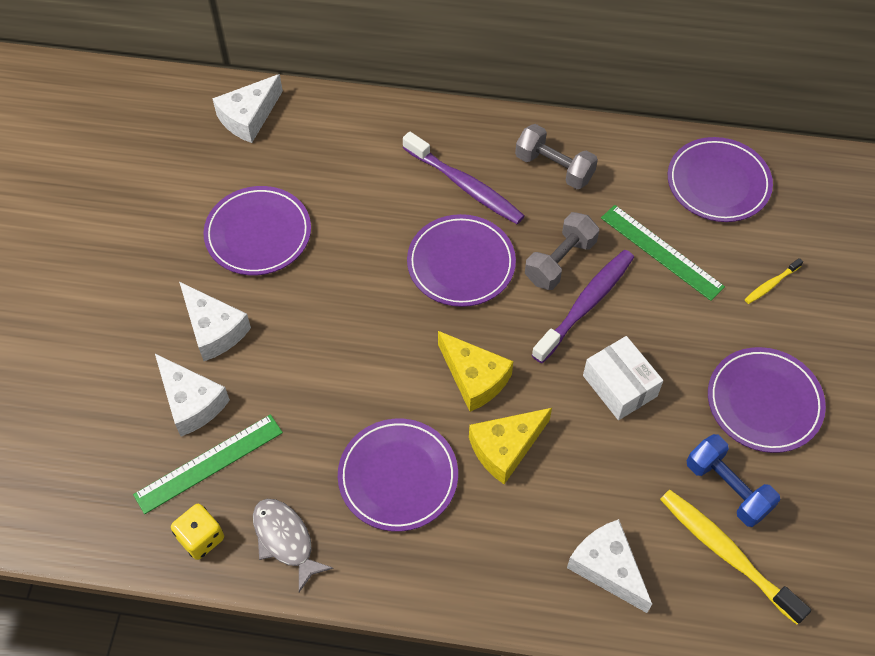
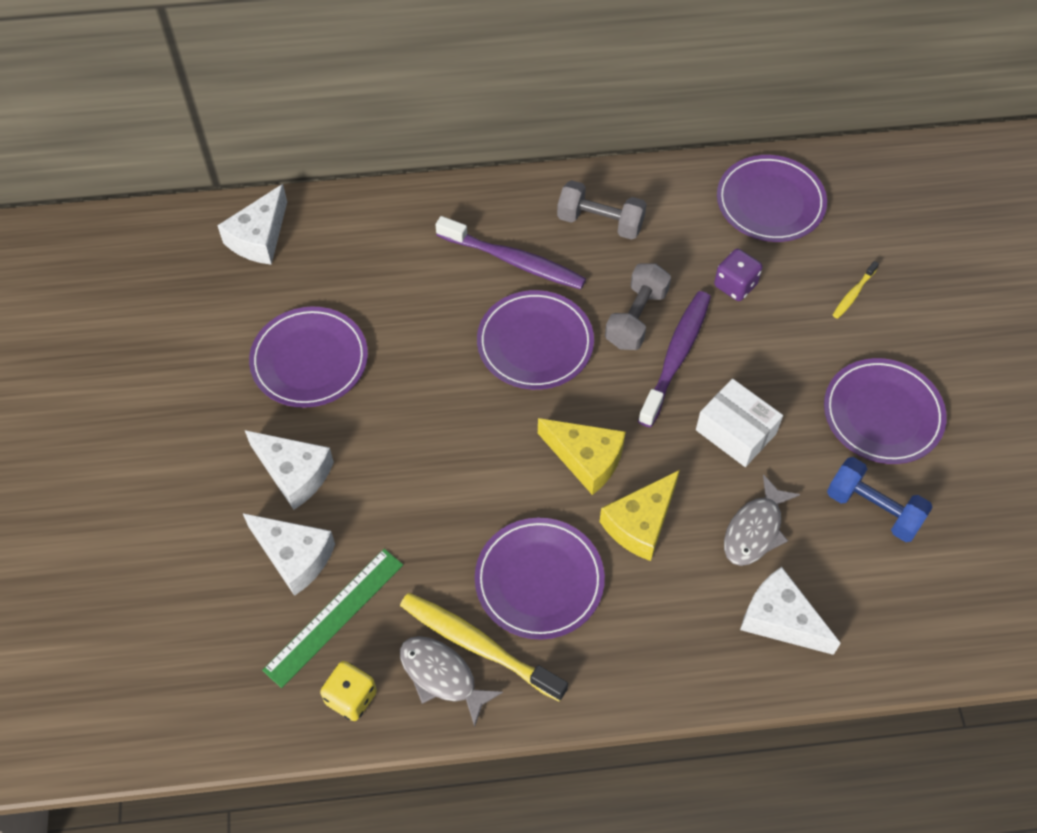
camera: 15 degrees left, 0 degrees up
(609, 480) = (755, 530): none -> grey fish
(661, 252) = (735, 285): green ruler -> purple dice
(727, 553) = (893, 574): yellow toothbrush -> yellow toothbrush (478, 645)

